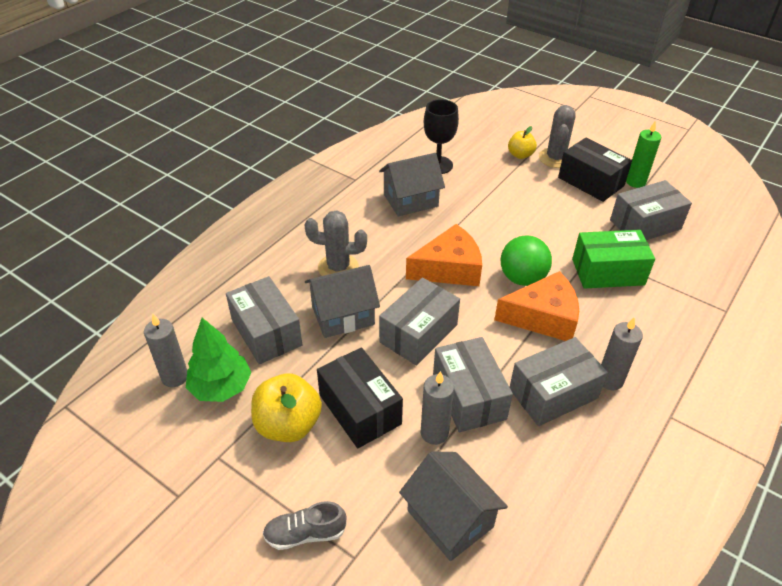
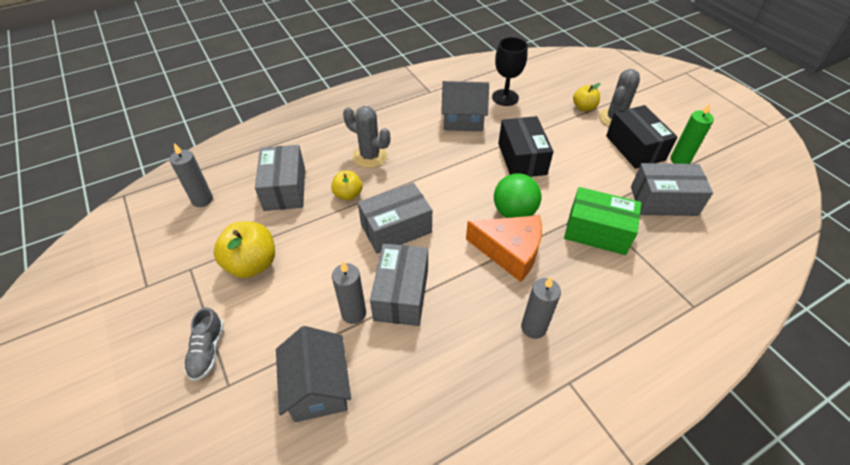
camera: 25 degrees right, 5 degrees up
(221, 387) = (227, 218): green tree -> none
(305, 533) = (207, 351): grey shoe -> grey shoe turned 105 degrees counterclockwise
(343, 315) = (348, 194): grey house -> yellow apple
(360, 409) = (311, 272): black box -> black box (522, 158)
(449, 269) = (456, 184): orange cheese -> none
(553, 393) = (474, 320): grey box -> none

